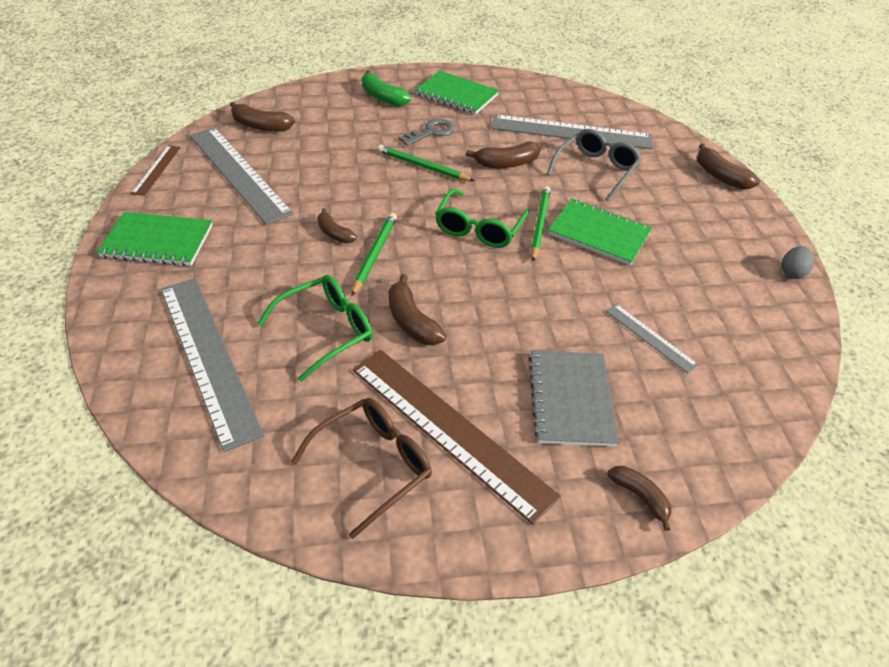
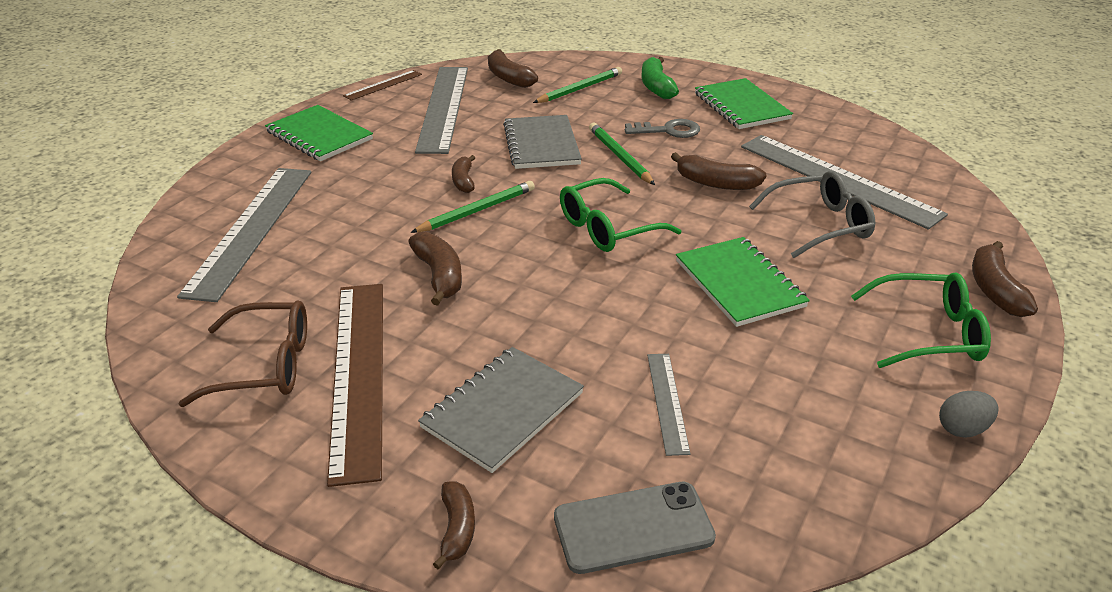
camera: 40 degrees right, 10 degrees down
(326, 330) = (360, 251): green glasses -> green glasses (929, 333)
(356, 178) = (541, 144): none -> grey notebook
(411, 321) = (439, 276): brown banana -> brown banana turned 150 degrees clockwise
(539, 224) = (679, 249): green pencil -> green pencil (580, 89)
(722, 430) = (633, 527): none -> grey phone

